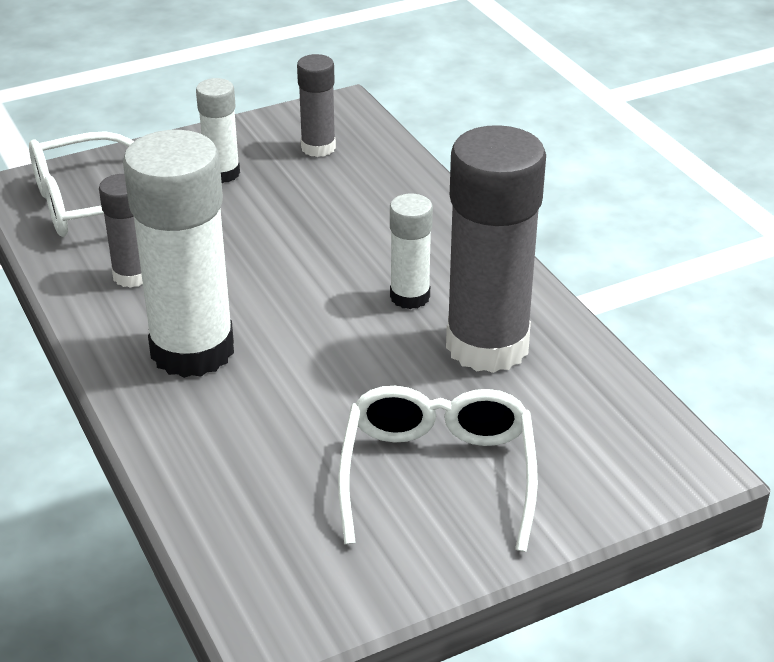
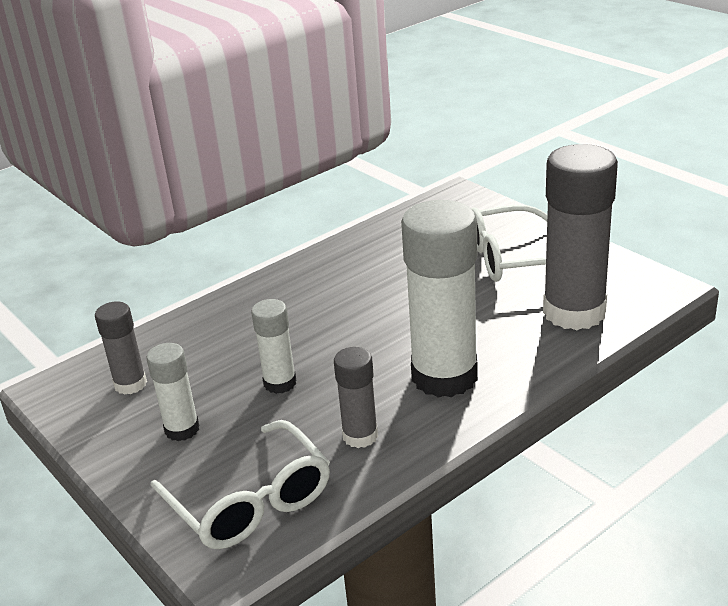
camera: 100 degrees left, 5 degrees down
(410, 297) = (340, 298): white glue stick -> white glue stick (280, 383)
(487, 345) = (383, 262): grey glue stick -> grey glue stick (574, 312)

